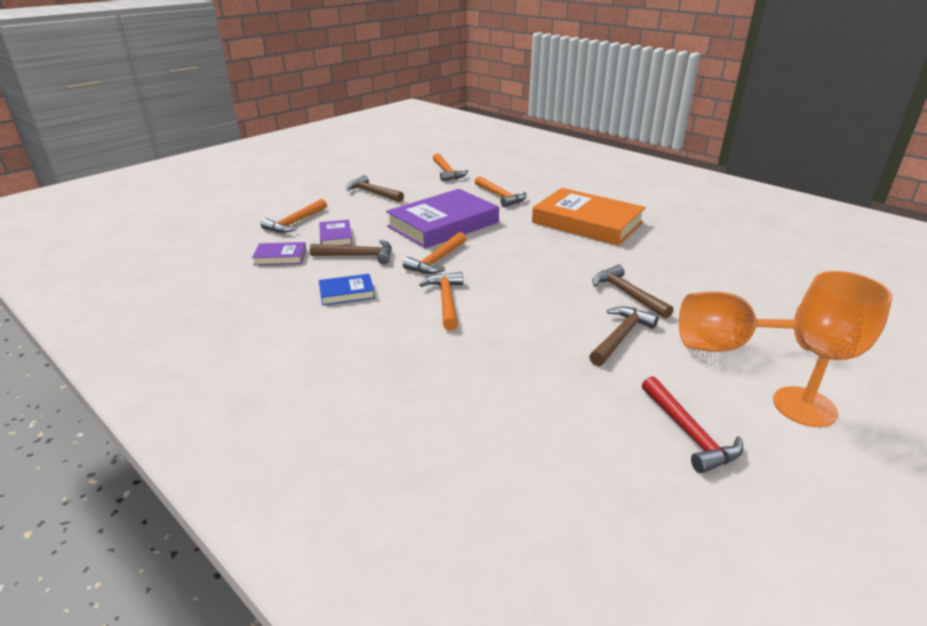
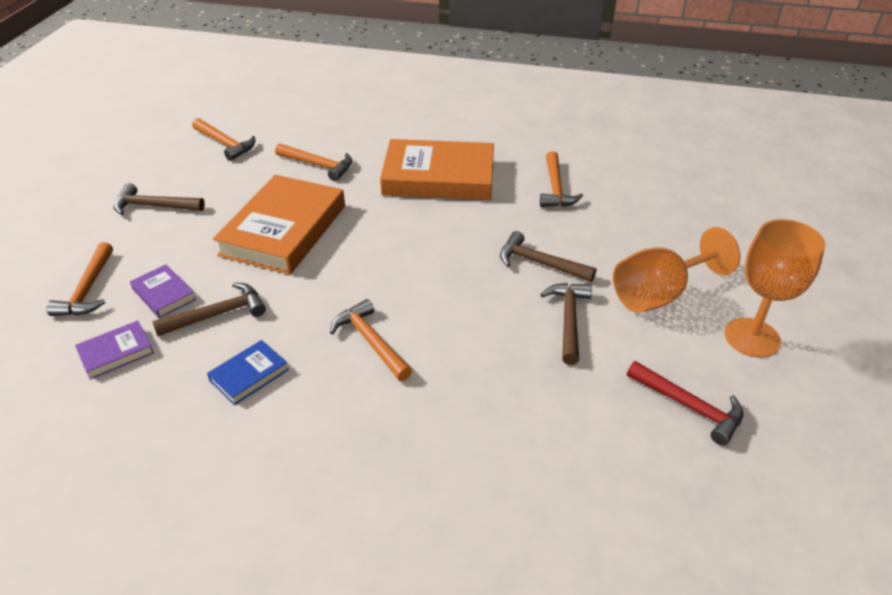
camera: 30 degrees left, 10 degrees up
(437, 260) = (317, 287): orange hammer -> orange hammer (555, 188)
(443, 224) = (283, 230): purple book -> orange book

